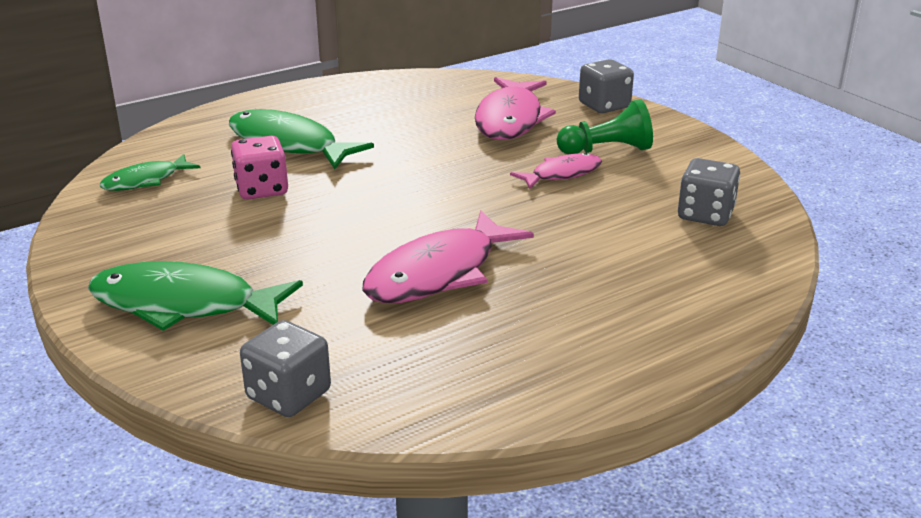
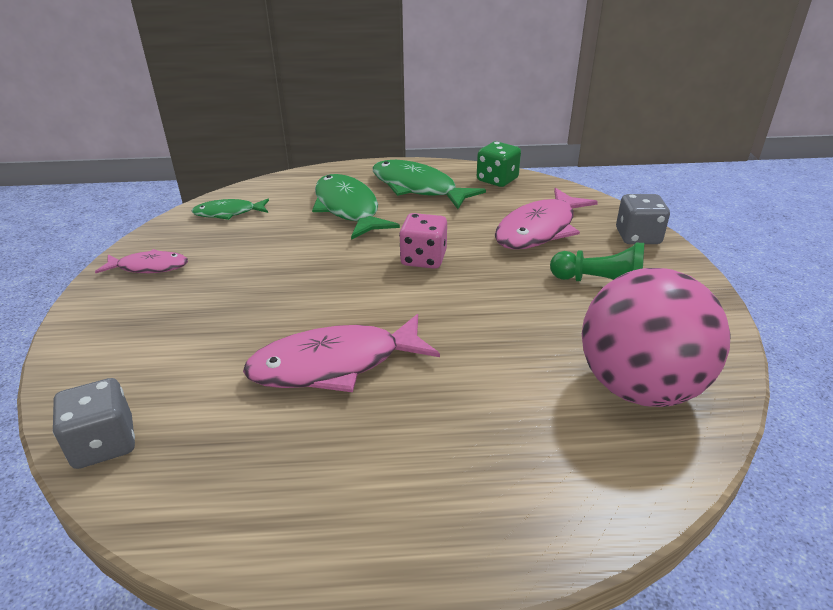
camera: 30 degrees right, 5 degrees up
(184, 305) = (136, 326): green fish -> green fish (418, 188)
(262, 189) = (291, 242): pink dice -> pink dice (423, 259)
(421, 84) = (497, 180): none -> green dice
(562, 174) = (535, 296): pink fish -> pink fish (149, 267)
(705, 215) = (639, 387): grey dice -> pink ball

